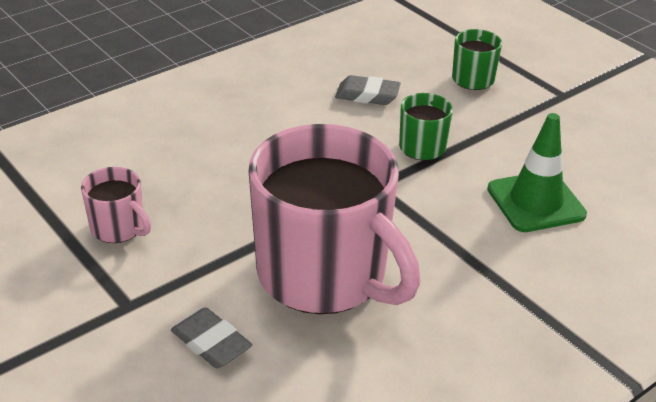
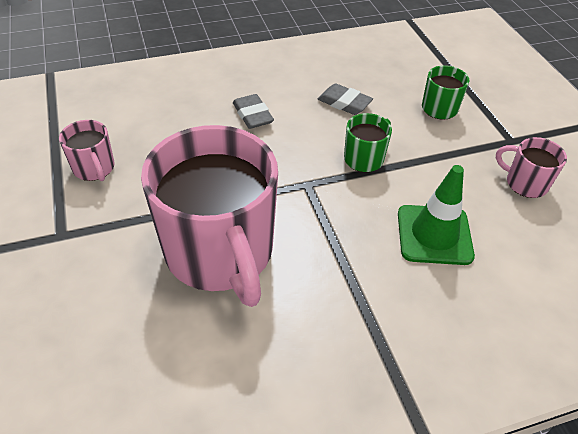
camera: 20 degrees right, 10 degrees up
(211, 343) = (100, 287): grey eraser -> grey eraser (253, 115)
(597, 133) = (525, 183): none -> pink mug

